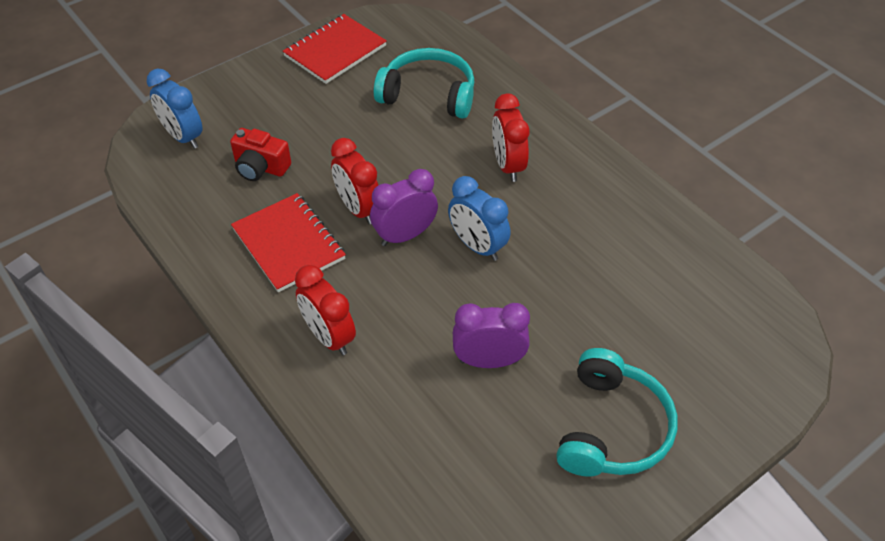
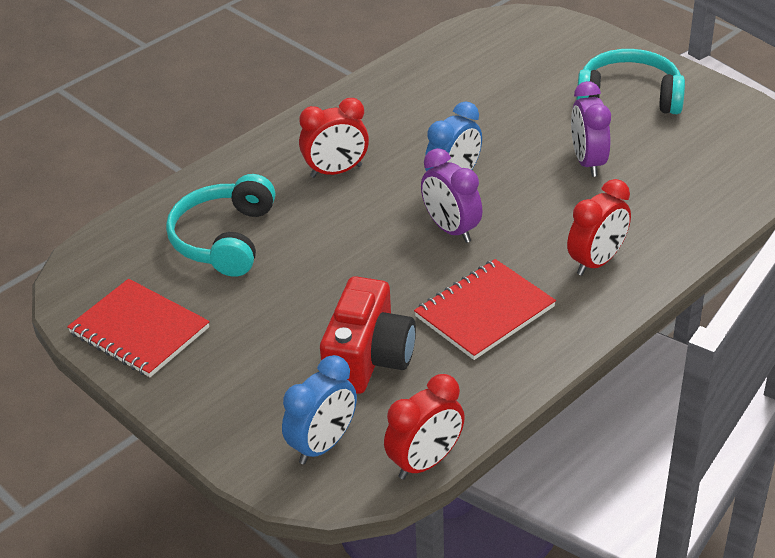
camera: 95 degrees left, 10 degrees down
(260, 167) = (368, 358): red camera -> red camera, size x1.53
(358, 209) = (420, 267): red clock -> red clock (425, 462)

